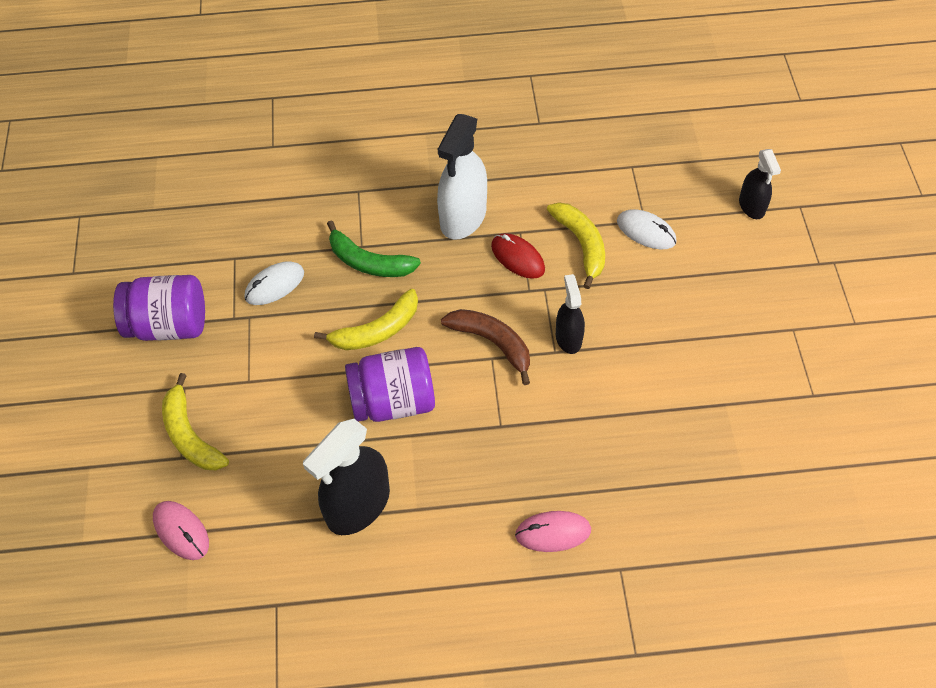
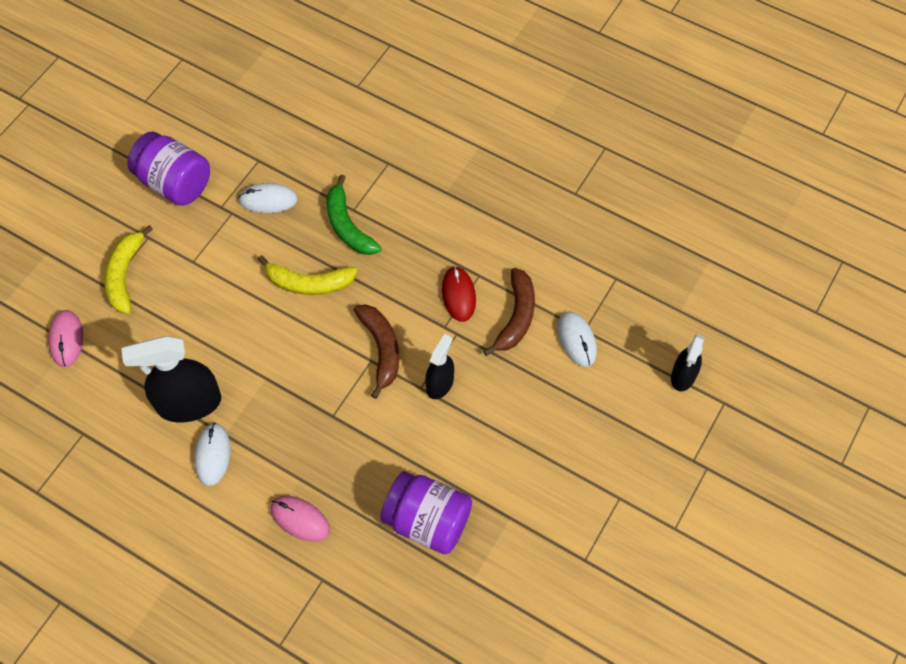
camera: 35 degrees right, 5 degrees up
(393, 401) = (275, 344): purple jar -> purple jar (427, 521)
(422, 535) = (212, 455): none -> white mouse
(463, 217) = (447, 235): white spray bottle -> none
(581, 244) = (516, 317): yellow banana -> brown banana

